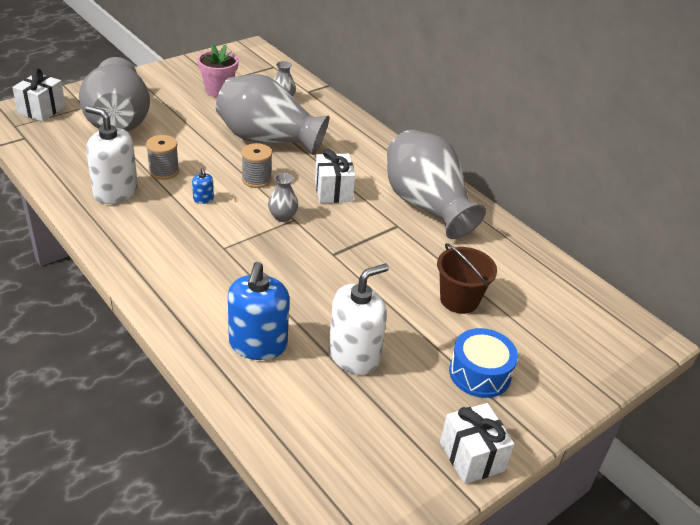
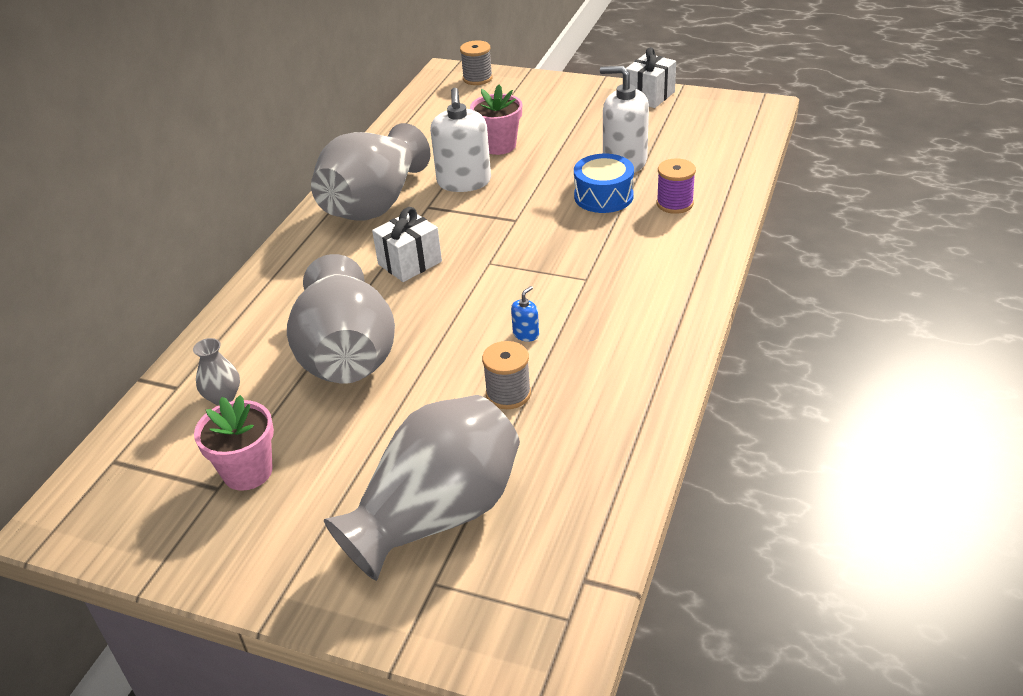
camera: 115 degrees left, 0 degrees up
(42, 110) = (494, 627): white gift -> none
(115, 191) = (591, 404): white soap dispenser -> white soap dispenser (464, 182)
(256, 179) = (445, 319): grey spool -> grey spool (477, 78)
(258, 344) = (674, 204): blue soap dispenser -> purple spool
(282, 216) = (493, 271): grey vase -> none
(459, 300) = (499, 146): brown bucket -> pink flower pot
(480, 373) = (571, 114): blue drum -> blue drum (603, 196)

